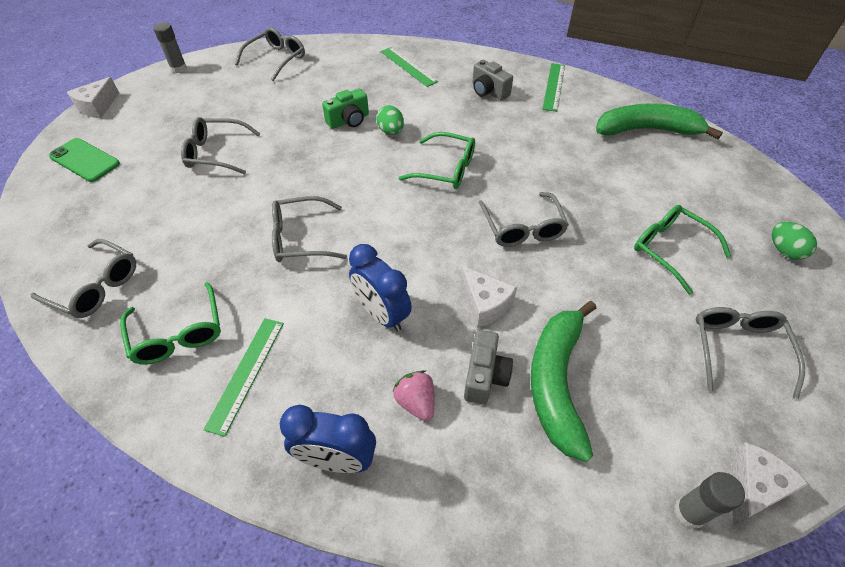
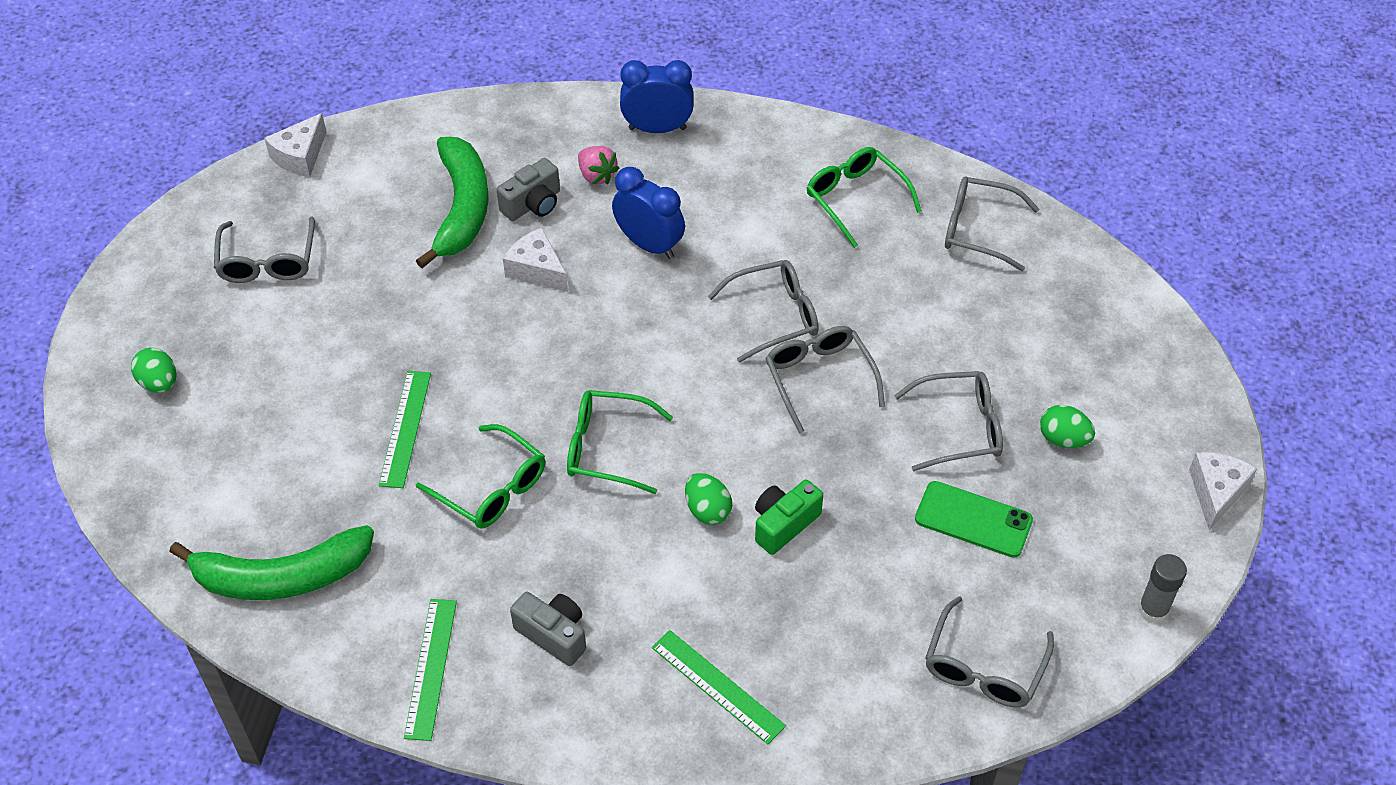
camera: 170 degrees right, 0 degrees up
(85, 160) = (1141, 388): green phone -> green phone (973, 519)
(158, 140) = (1063, 439): none -> green egg
(246, 373) = (767, 176): green ruler -> green ruler (405, 428)
(484, 376) = (533, 204): grey camera -> grey camera turned 135 degrees counterclockwise
(522, 228) = (493, 368): grey glasses -> grey glasses (819, 378)
(670, 249) = (306, 365): green glasses -> green glasses (492, 488)
(689, 512) = (359, 134): grey glue stick -> none

